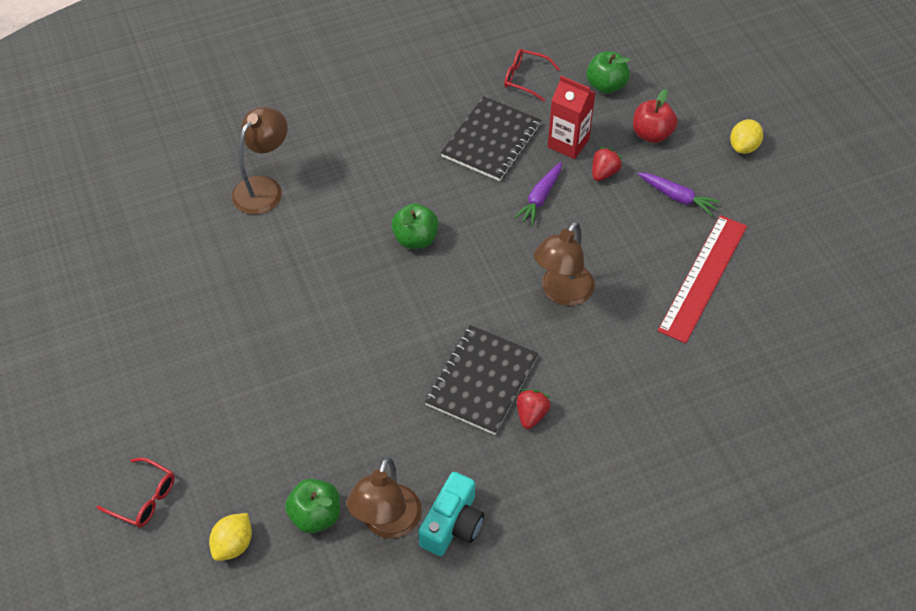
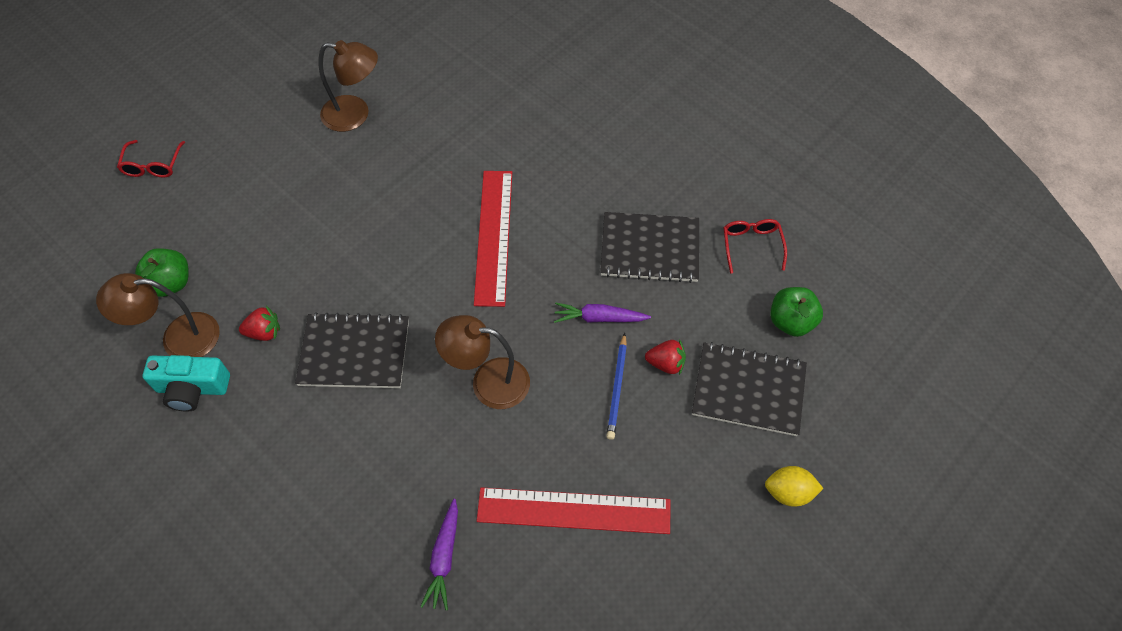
camera: 65 degrees right, 5 degrees up
(233, 544) = (128, 239): yellow lemon -> none
(264, 188) = (493, 105): brown lamp -> brown lamp (355, 115)
(415, 239) = (494, 236): green apple -> red ruler
(531, 414) = (332, 408): red strawberry -> red strawberry (264, 332)
(568, 143) = (687, 316): red carton -> none
(610, 211) = (617, 388): none -> blue pencil
(651, 134) = (748, 390): red apple -> black notebook
(677, 197) = (672, 447): purple carrot -> purple carrot (444, 558)

